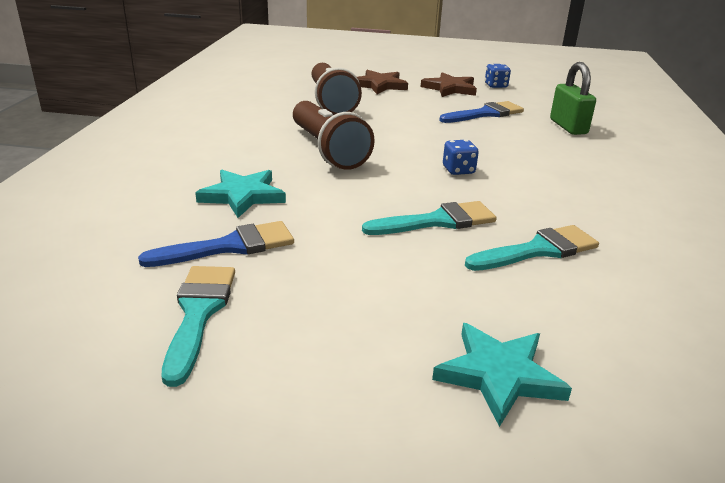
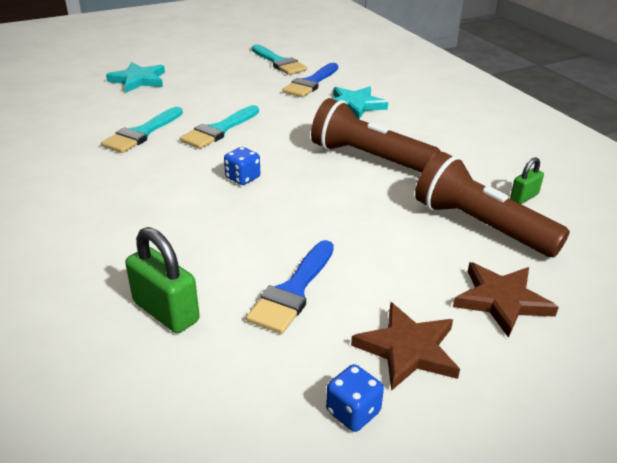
camera: 145 degrees right, 5 degrees up
(273, 102) = (524, 197): none -> green padlock

